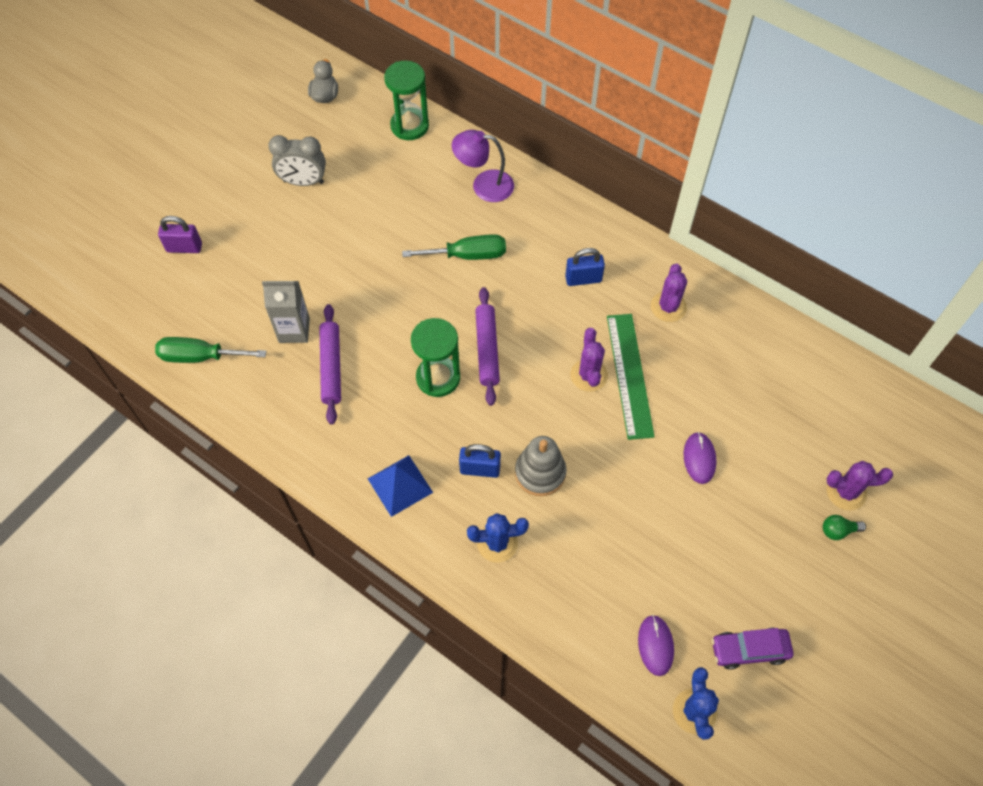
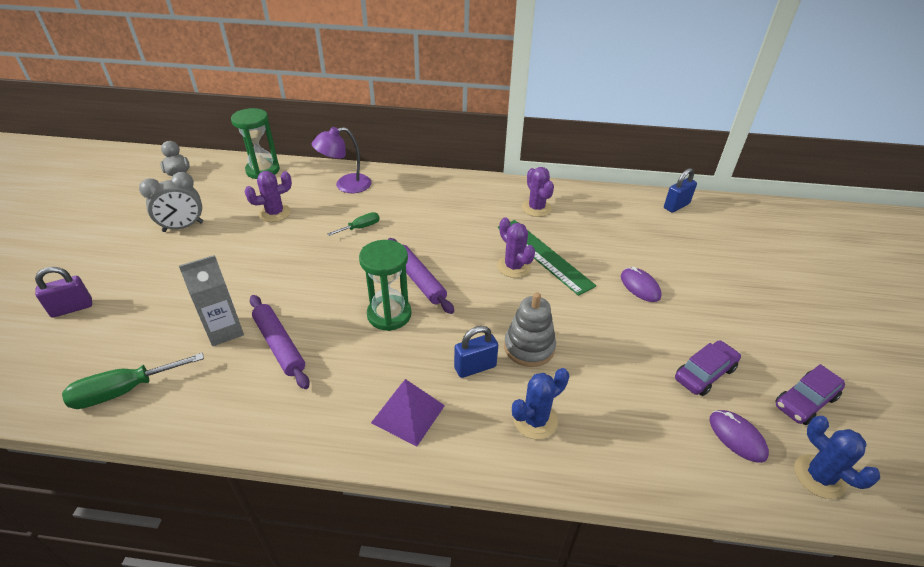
camera: 30 degrees left, 20 degrees down
(400, 485) = (408, 414): blue pyramid -> purple pyramid
(468, 255) = (360, 227): green screwdriver -> green screwdriver, size x0.60
(583, 279) = (462, 213): blue padlock -> blue padlock (676, 206)
(680, 578) = (704, 373): none -> purple car
(838, 530) = (773, 291): green light bulb -> none
(846, 492) = (752, 266): purple cactus -> purple cactus (275, 213)

